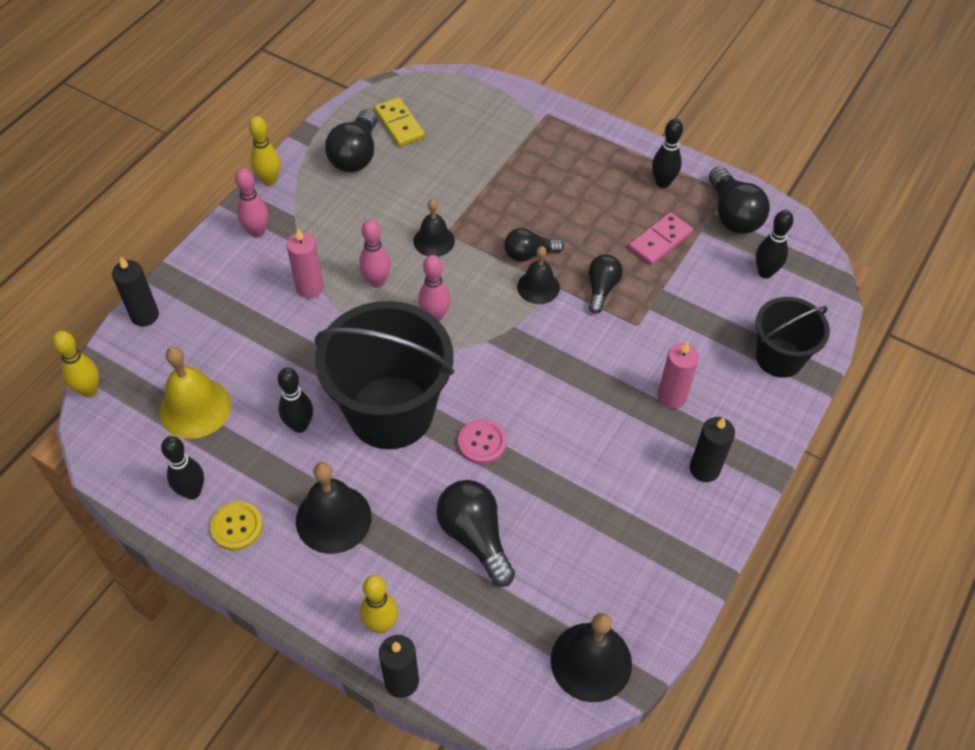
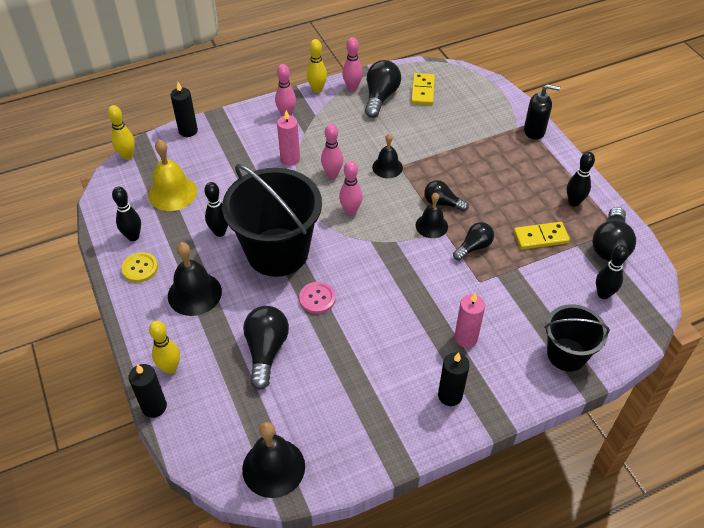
camera: 35 degrees right, 5 degrees down
(311, 158) = (352, 88): none -> pink bowling pin
(355, 155) = (380, 97): black light bulb -> black light bulb turned 150 degrees clockwise
(561, 118) = (534, 131): none -> black soap dispenser
(660, 241) = (540, 237): pink domino -> yellow domino

